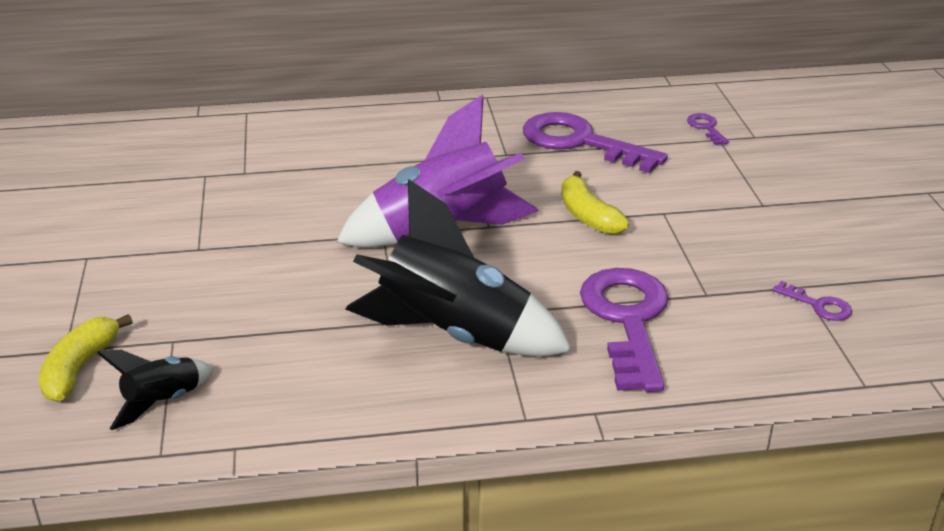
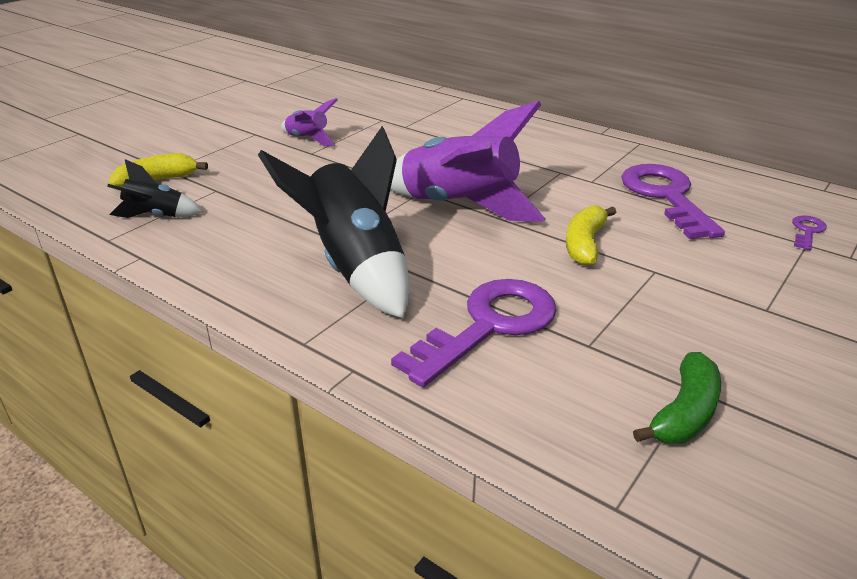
camera: 45 degrees right, 0 degrees up
(165, 235) = (308, 139): none -> purple rocket
(818, 305) = (684, 413): purple key -> green banana

